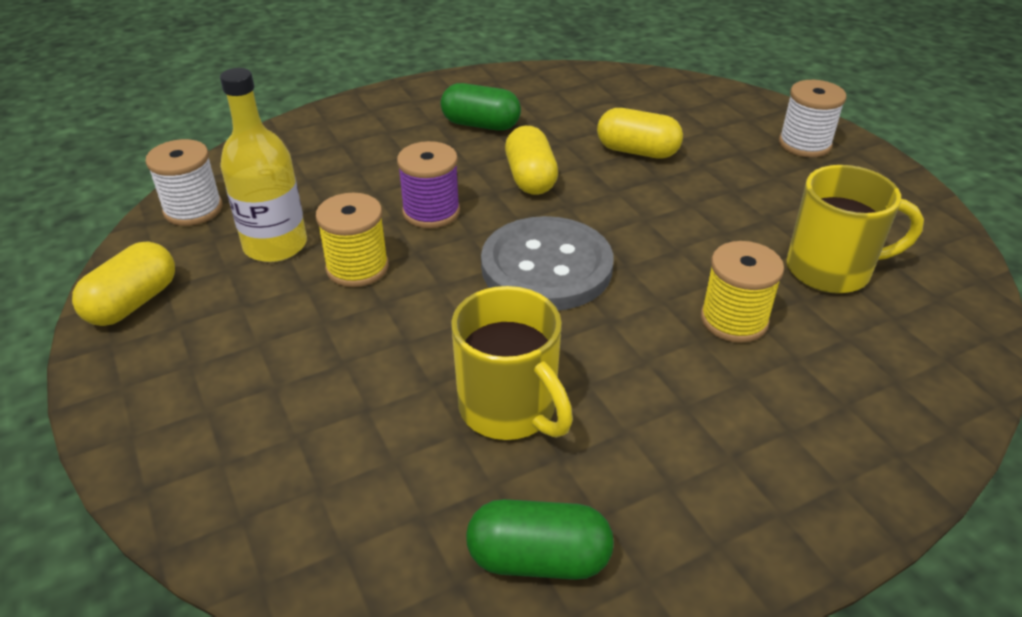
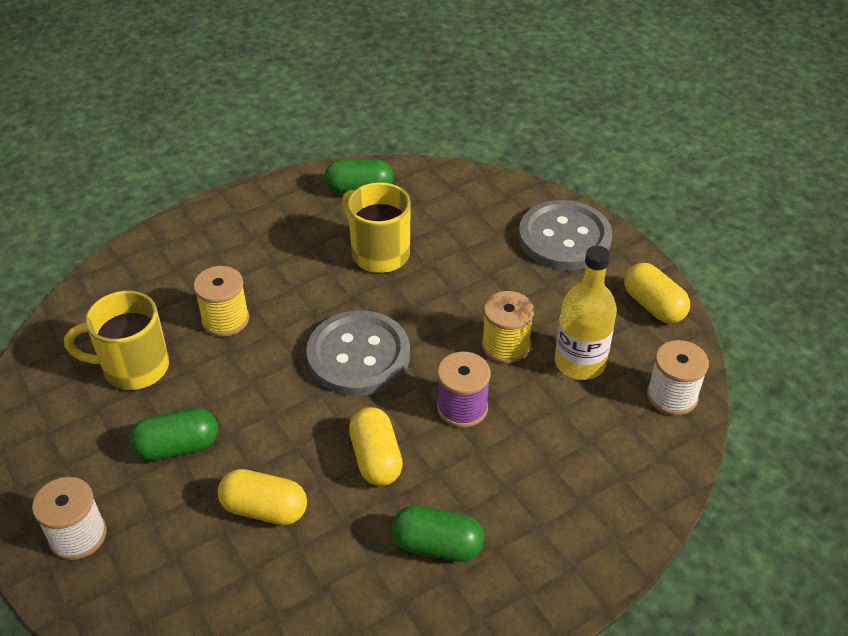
camera: 175 degrees right, 5 degrees up
(133, 303) = (653, 306): yellow capsule -> yellow capsule turned 60 degrees counterclockwise
(189, 416) = (564, 238): none -> grey button
(740, 197) = (177, 447): none -> green capsule

